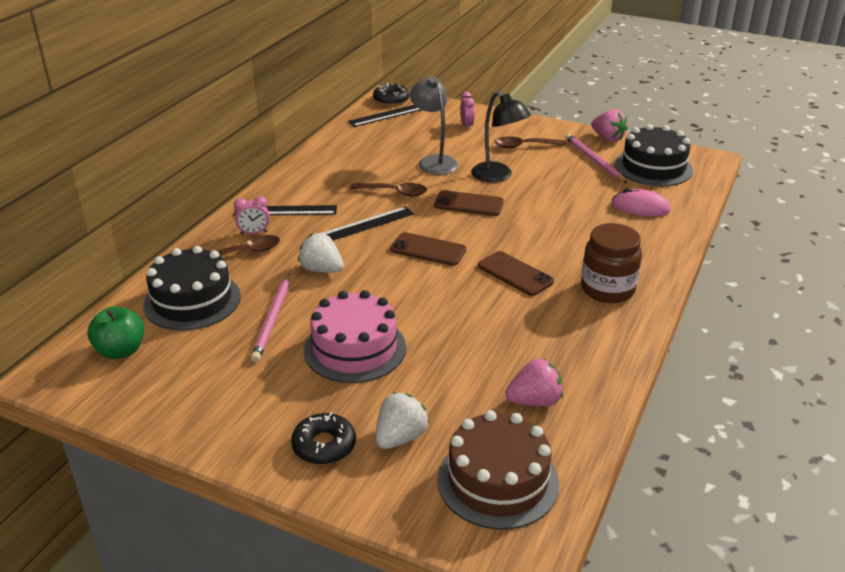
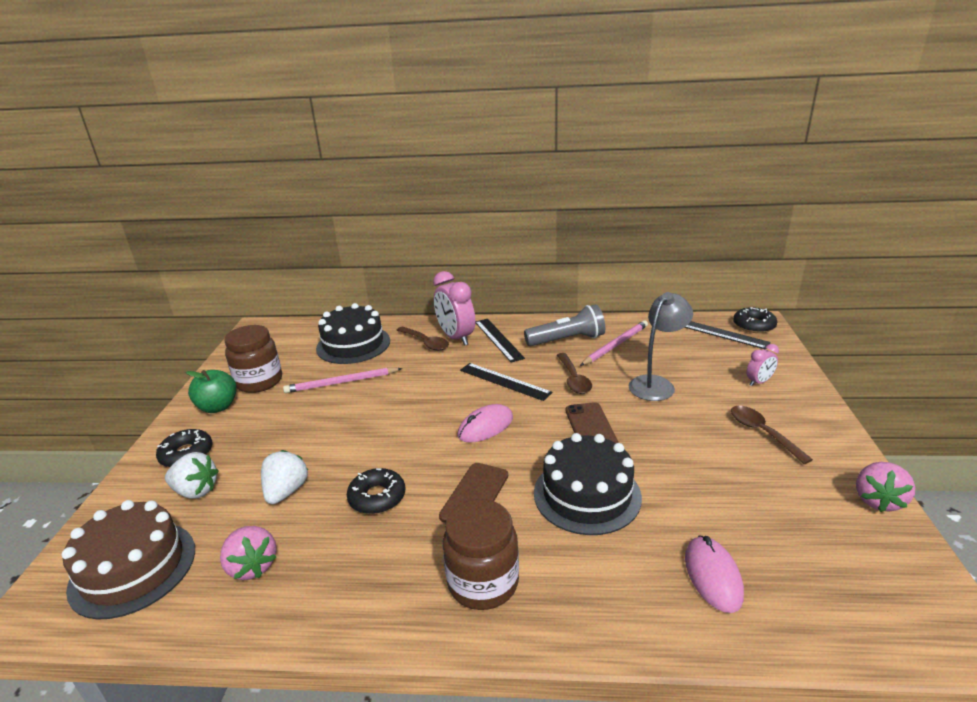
camera: 70 degrees right, 5 degrees down
(121, 351) = (287, 340): green apple -> green apple (218, 407)
(208, 381) = (259, 381): none -> brown jar
(254, 233) = (456, 337): pink clock -> pink clock, size x1.91
(322, 270) = (420, 382): white strawberry -> white strawberry (286, 491)
(326, 178) = (567, 340): none -> grey flashlight
(355, 348) = (313, 432): pink cake -> none
(428, 250) = (485, 427): brown phone -> pink mouse
(486, 322) = (377, 497): none -> black donut
(498, 176) = (669, 432): black lamp -> none
(594, 161) = (795, 501): pink pencil -> pink pencil (615, 345)
(653, 167) = (848, 568): black cake -> black cake (587, 494)

